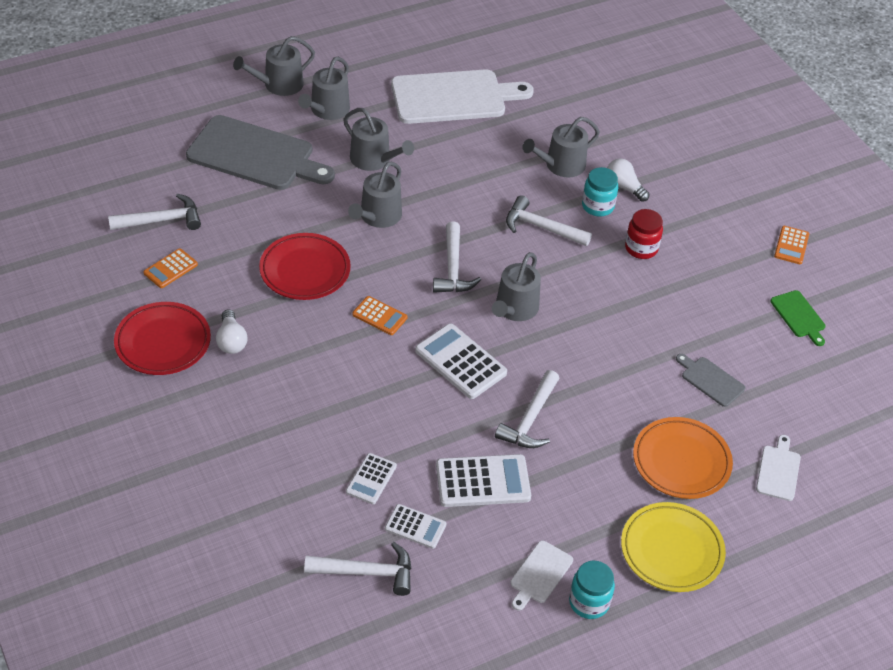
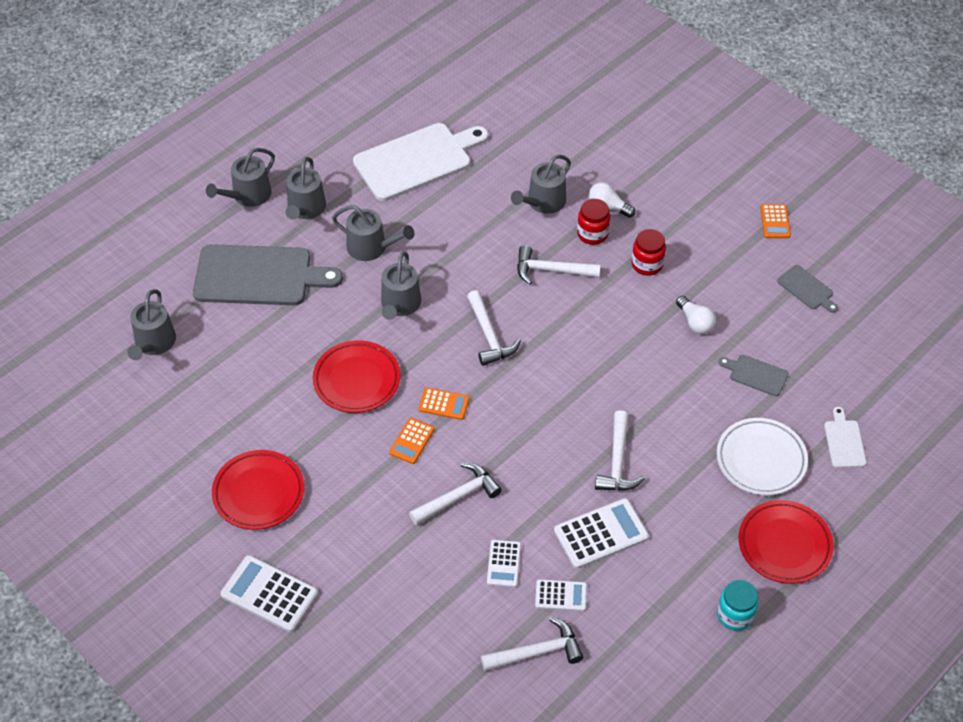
camera: 15 degrees left, 5 degrees up
(161, 220) = (200, 370): white hammer -> white hammer (458, 497)
(170, 269) = (232, 417): orange calculator -> orange calculator (412, 441)
(231, 341) = (320, 471): white light bulb -> white light bulb (695, 322)
(460, 362) = (534, 426): white calculator -> white calculator (269, 594)
(514, 309) = (560, 359): grey watering can -> grey watering can (154, 343)
(540, 574) = (684, 603): white cutting board -> none
(597, 206) = (592, 234): turquoise jar -> red jar
(671, 550) = (784, 545): yellow plate -> red plate
(681, 462) = (761, 460): orange plate -> white plate
(799, 316) = (807, 289): green cutting board -> grey cutting board

